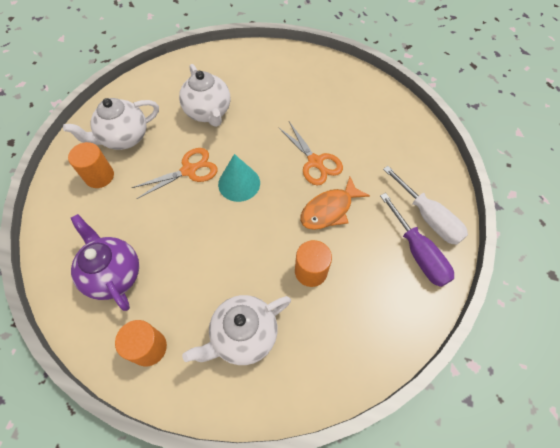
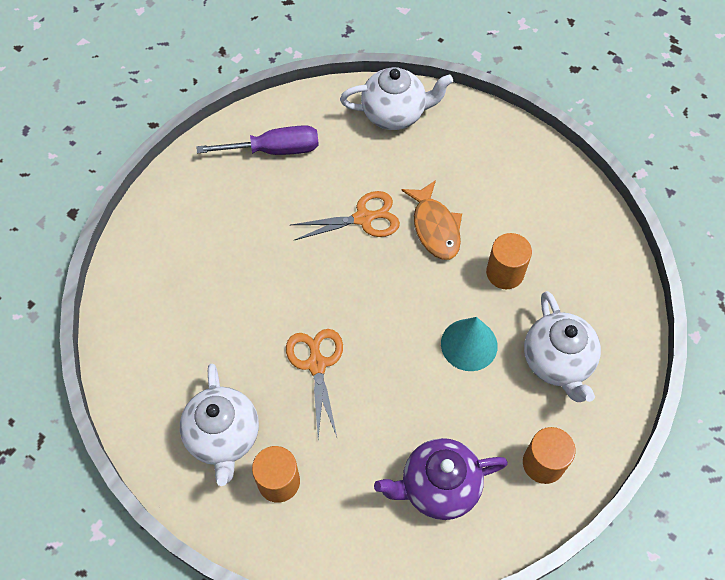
camera: 70 degrees left, 0 degrees up
(208, 112) = (227, 316): white teapot -> white teapot (395, 114)
(239, 183) = (360, 311): turquoise cone -> turquoise cone (469, 344)
(418, 253) = (517, 166): purple screwdriver -> purple screwdriver (275, 150)
(428, 217) = (479, 139): white screwdriver -> none

